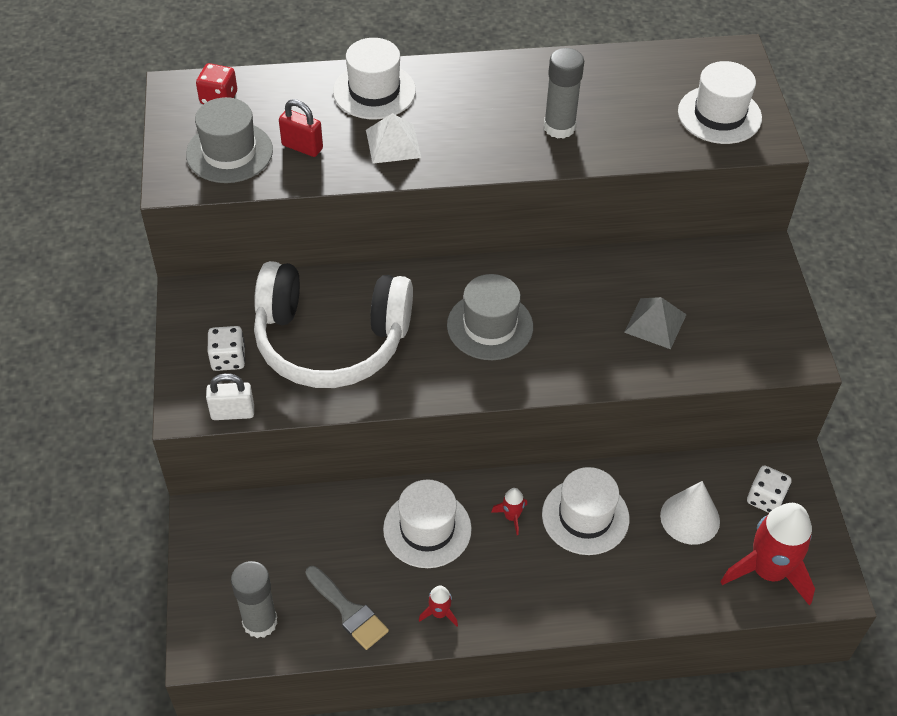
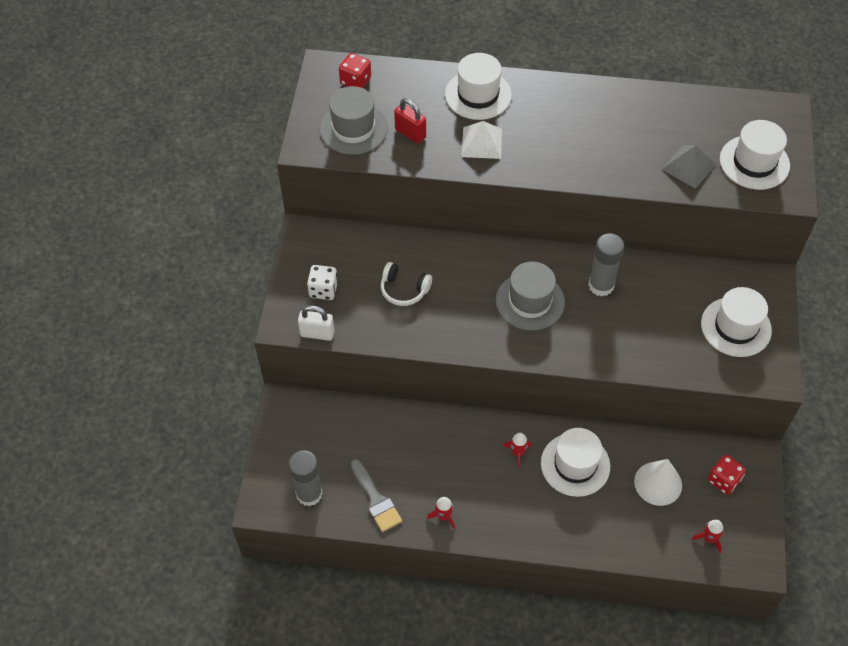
camera: 15 degrees right, 5 degrees up
(331, 340) = (404, 290): white headphones -> white headphones, size x0.40
(427, 529) = (450, 449): white hat -> white hat (736, 327)
(559, 127) = (618, 151): grey glue stick -> grey glue stick (601, 285)
(655, 323) = (663, 324): grey pyramid -> grey pyramid (688, 166)
(765, 498) = (723, 480): white dice -> red dice
(768, 571) = (709, 538): red rocket -> red rocket, size x0.43

